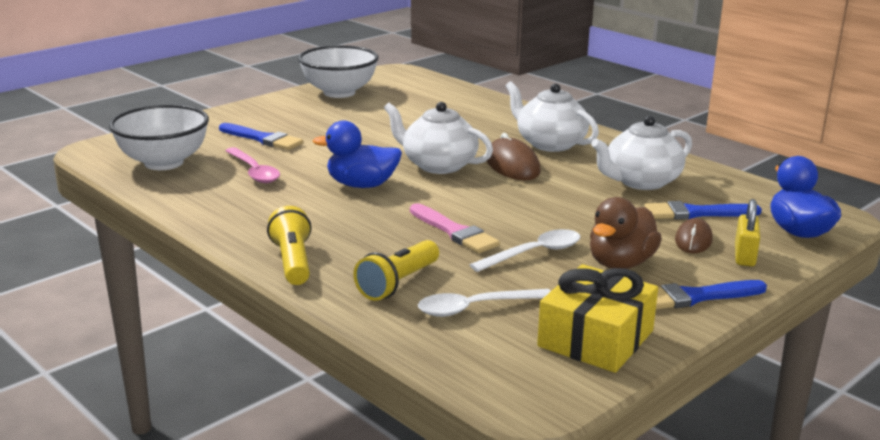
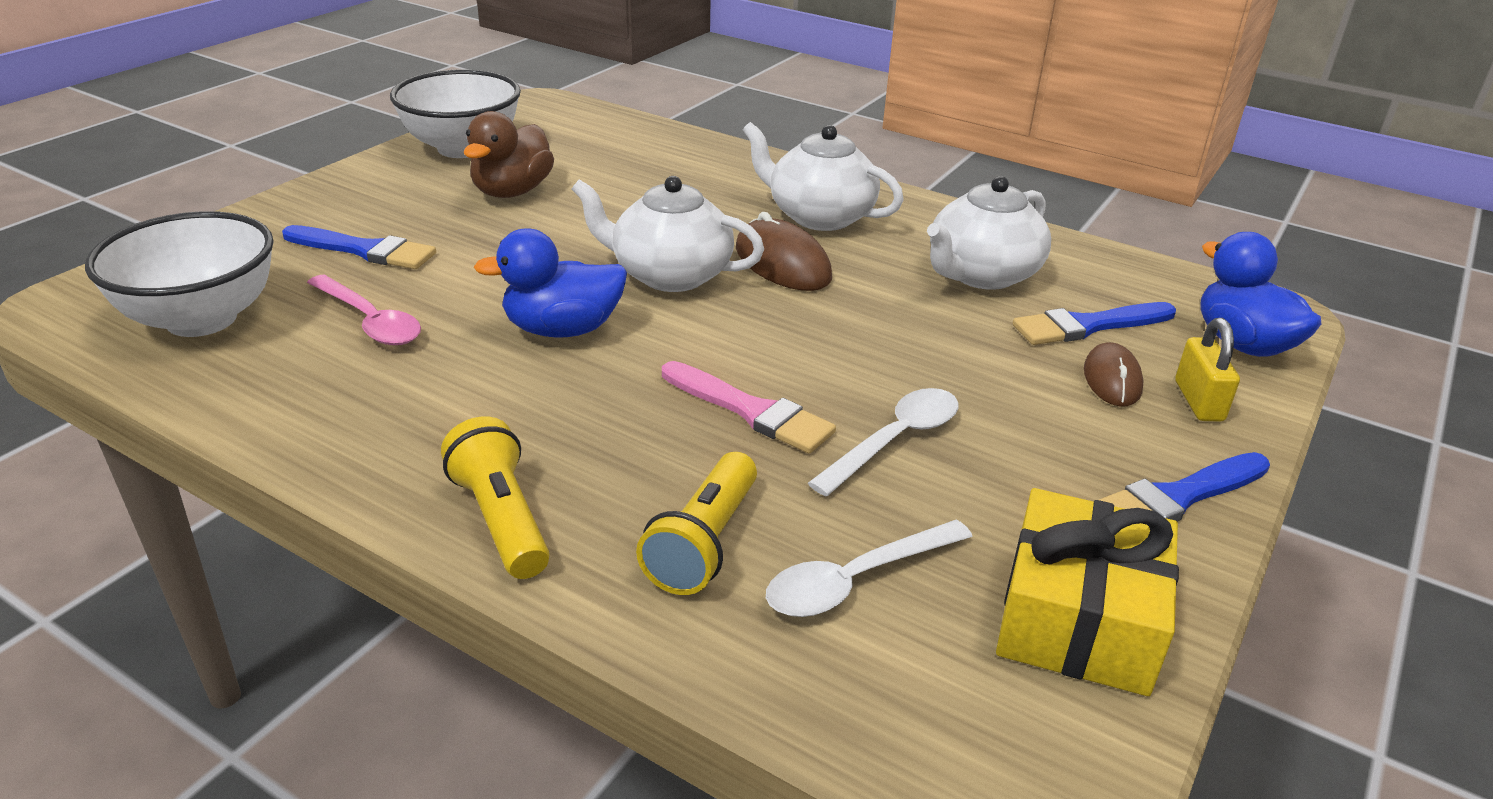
camera: 15 degrees left, 10 degrees up
(620, 263) = (1034, 443): brown duck -> brown duck (512, 192)

